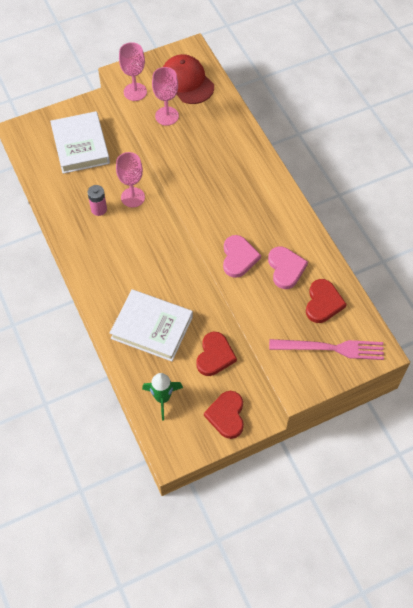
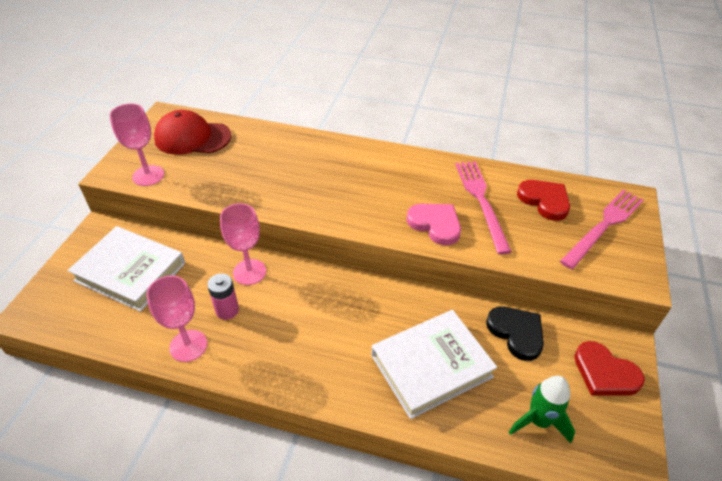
camera: 50 degrees left, 15 degrees down
(167, 116) = (208, 172): pink goblet -> pink goblet (188, 346)
(215, 355) = (516, 333): red heart -> black heart
(286, 268) = (481, 201): pink heart -> pink fork

